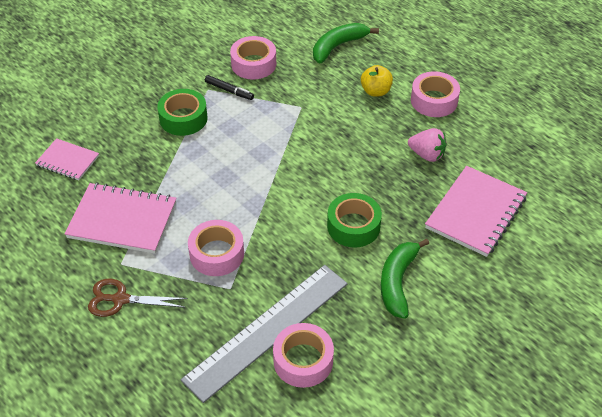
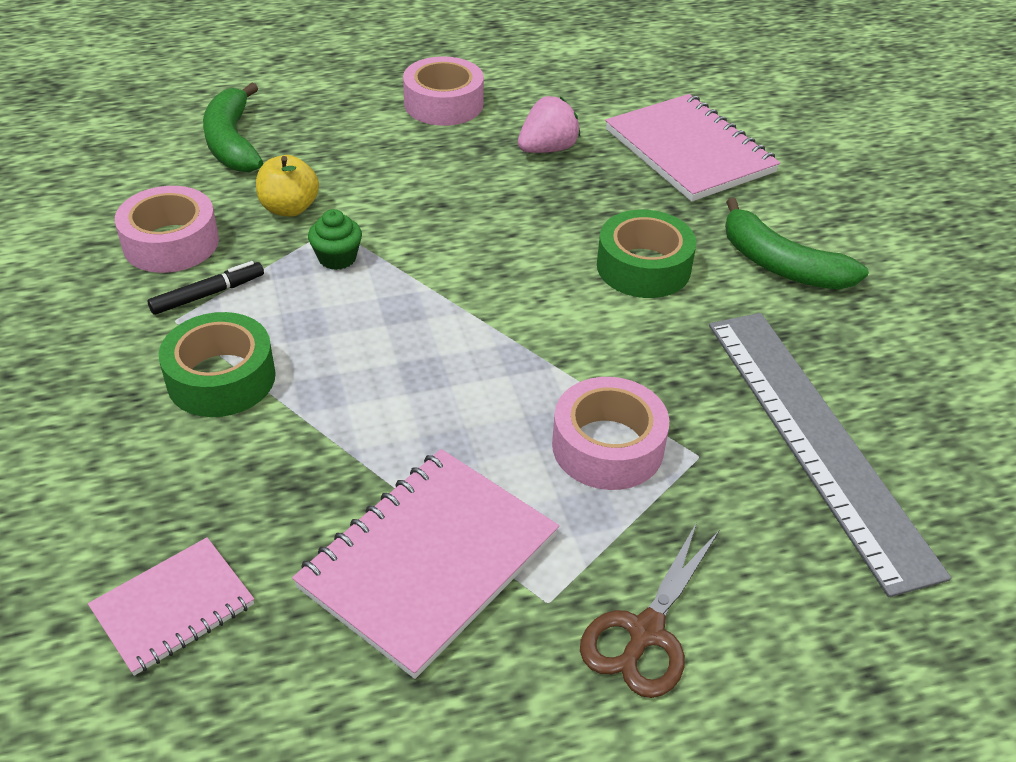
camera: 65 degrees left, 5 degrees down
(280, 117) = (337, 258): none -> green cupcake
(303, 360) = (896, 418): pink tape -> none
(375, 91) = (373, 145): yellow apple -> yellow apple (289, 208)

